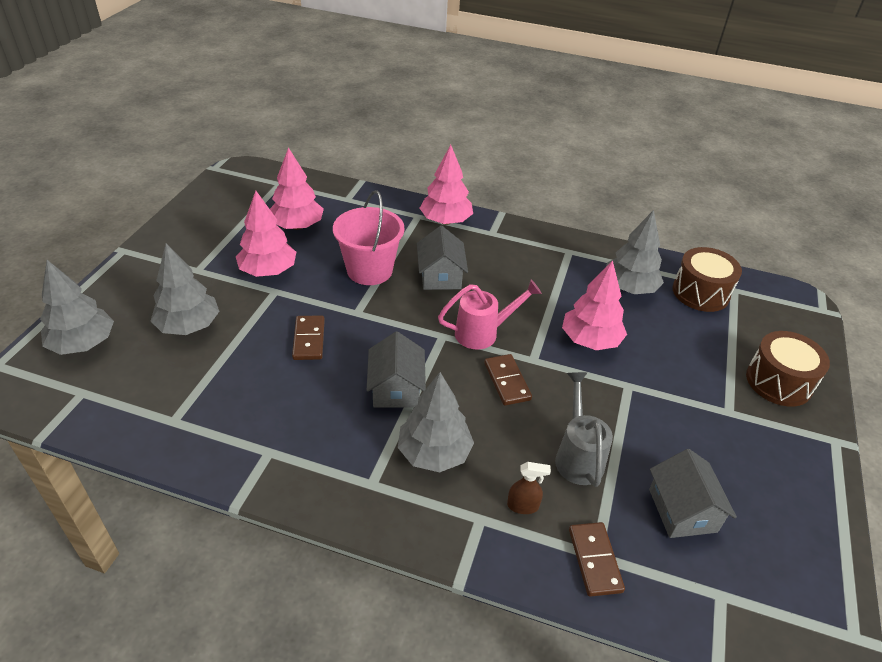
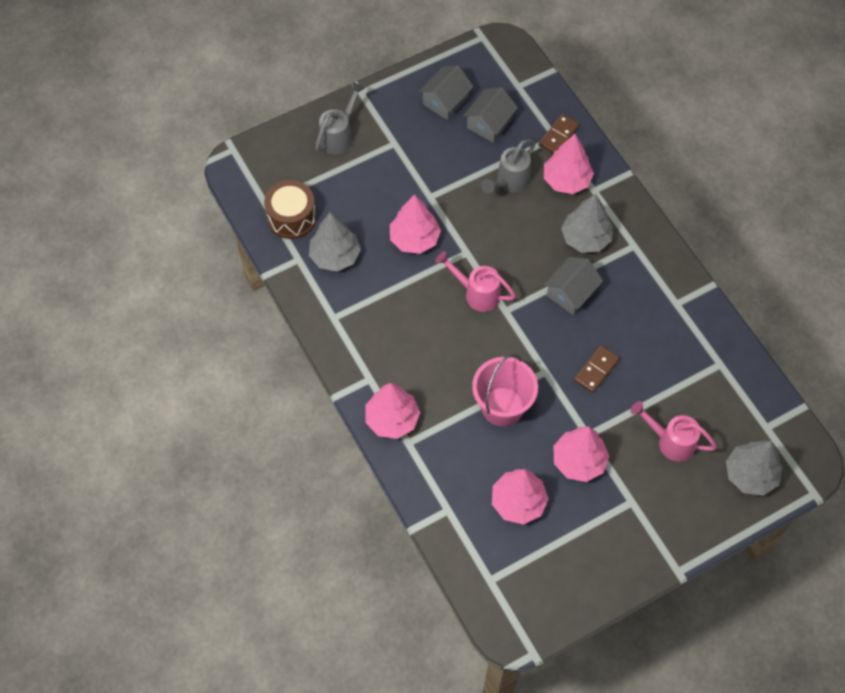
camera: 135 degrees left, 20 degrees up
(189, 326) = (670, 441): grey tree -> pink watering can
(440, 276) = (455, 363): grey house -> grey house (445, 101)
(507, 381) = (499, 250): brown domino -> none
(523, 506) = (566, 180): brown spray bottle -> pink tree
(778, 382) = (339, 136): brown drum -> grey watering can

